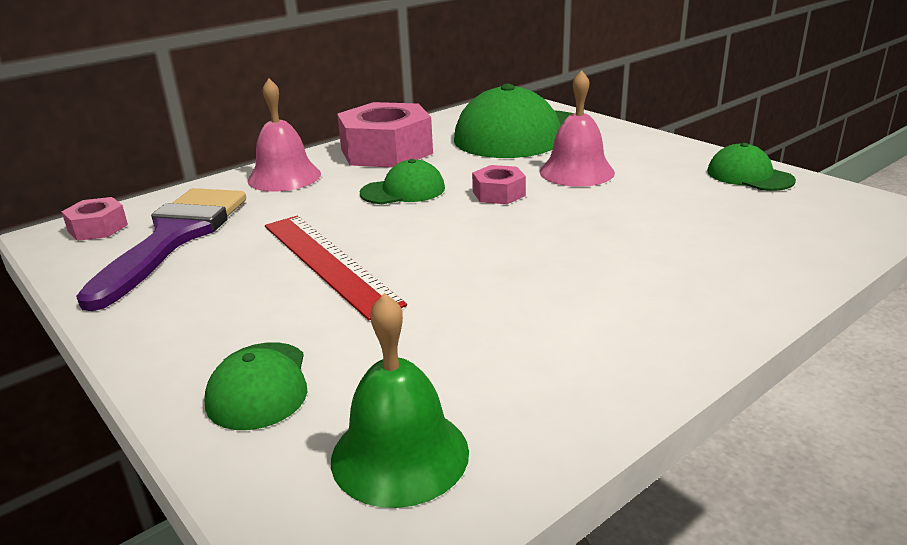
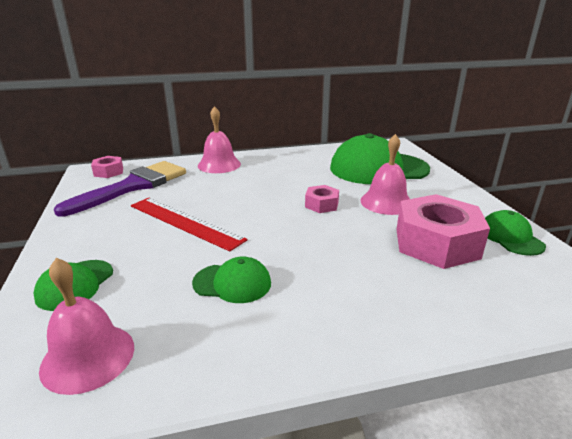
camera: 25 degrees right, 0 degrees up
(328, 262) = (185, 222): red ruler -> red ruler turned 45 degrees counterclockwise
(386, 151) = (287, 161): pink nut -> pink nut (436, 243)
(400, 454) = (88, 357): green bell -> pink bell
(403, 191) = (270, 188): green cap -> green cap (232, 283)

